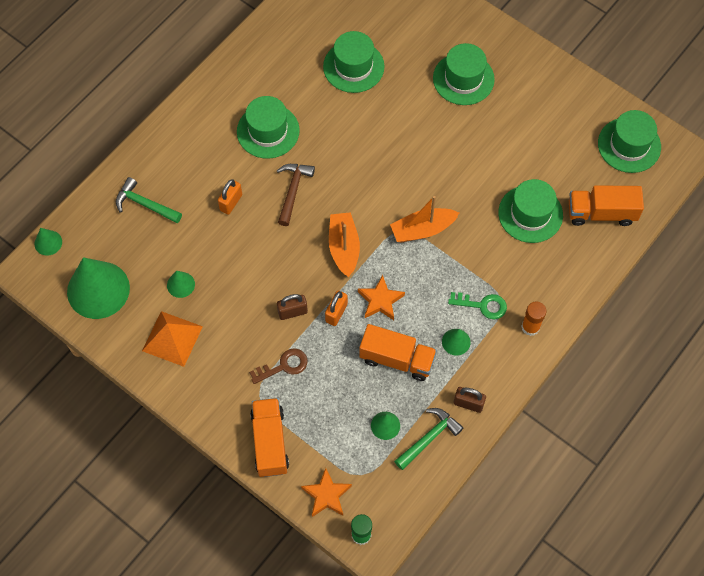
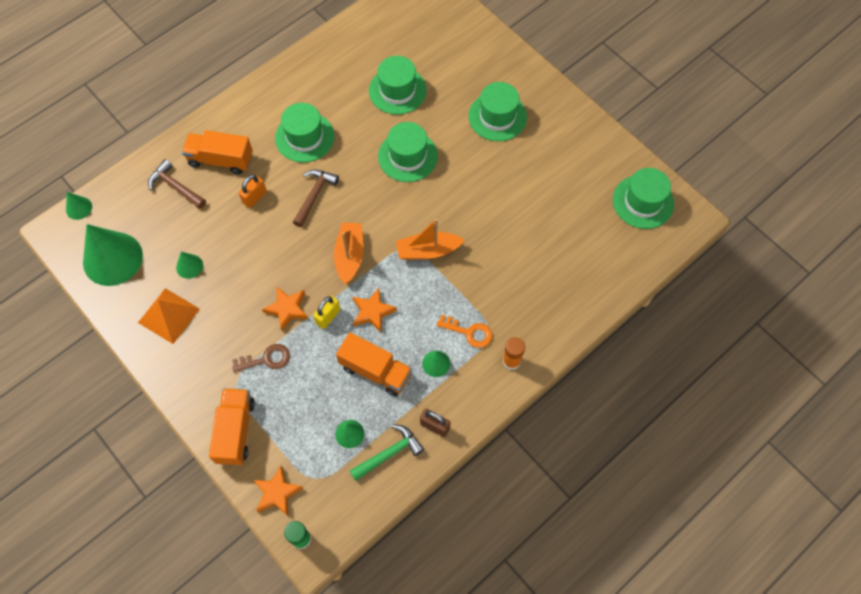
camera: 10 degrees right, 0 degrees up
(145, 204) = (175, 187): green hammer -> brown hammer
(292, 312) = (287, 309): brown padlock -> orange star
(336, 313) = (328, 316): orange padlock -> yellow padlock
(482, 305) = (469, 332): green key -> orange key
(530, 214) = (534, 252): green hat -> green hat (407, 156)
(601, 213) = (603, 262): orange truck -> orange truck (221, 160)

